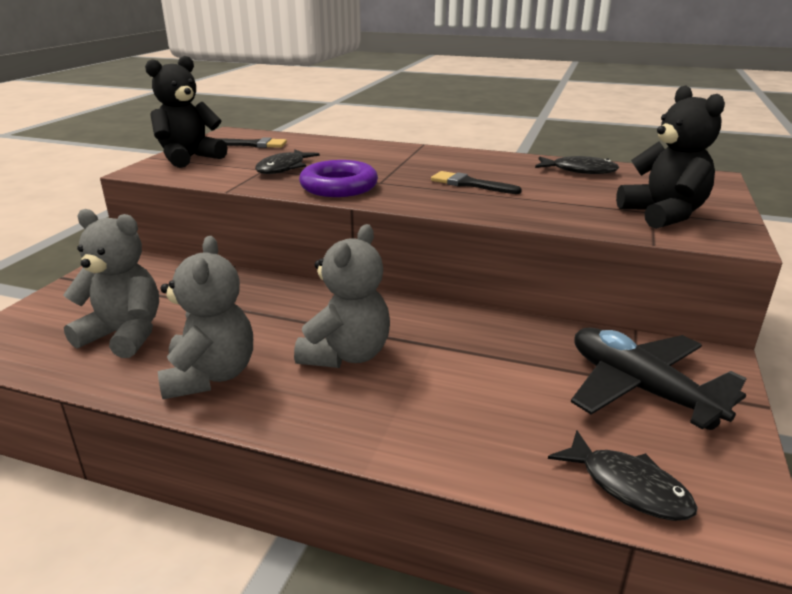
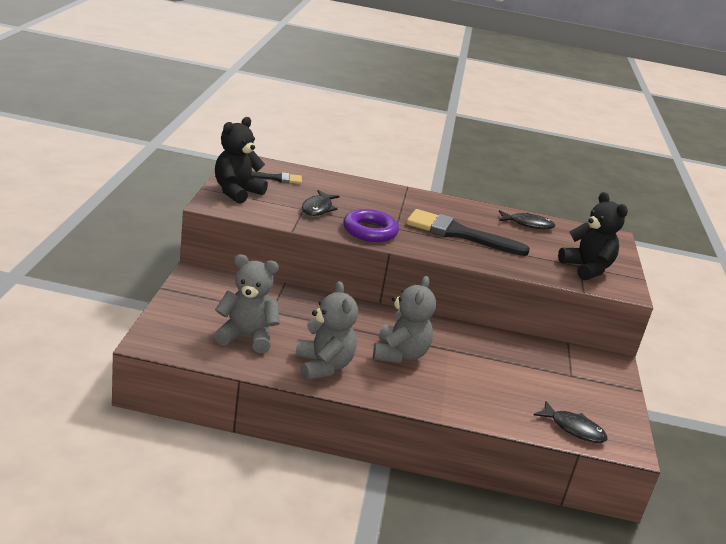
camera: 15 degrees left, 0 degrees up
(470, 184) = (458, 234): black brush -> black brush, size x1.90
(639, 389) = (574, 379): black plane -> none

